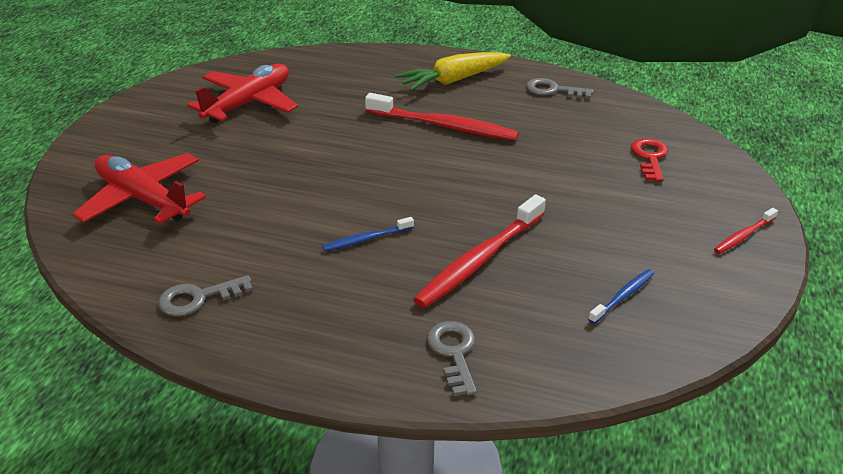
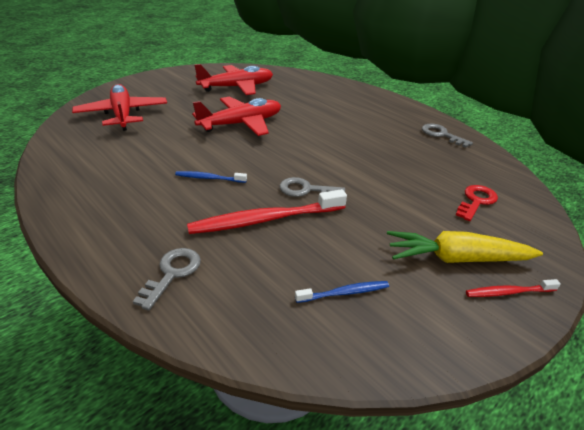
camera: 30 degrees right, 0 degrees up
(198, 298) = (78, 173): grey key -> grey key (306, 190)
(319, 155) = (241, 124): none -> red plane
(443, 126) = (338, 132): red toothbrush -> none
(453, 80) = (375, 110): yellow carrot -> yellow carrot (456, 258)

